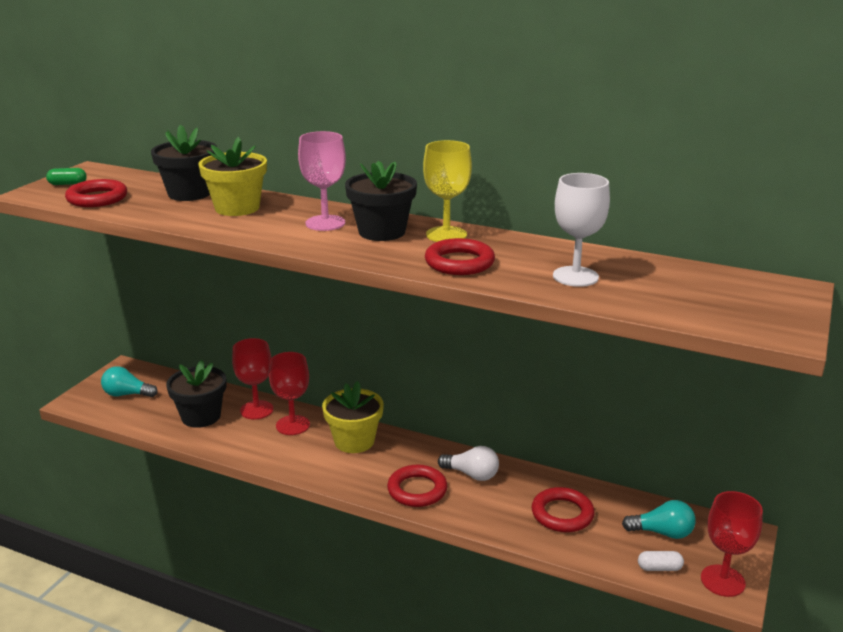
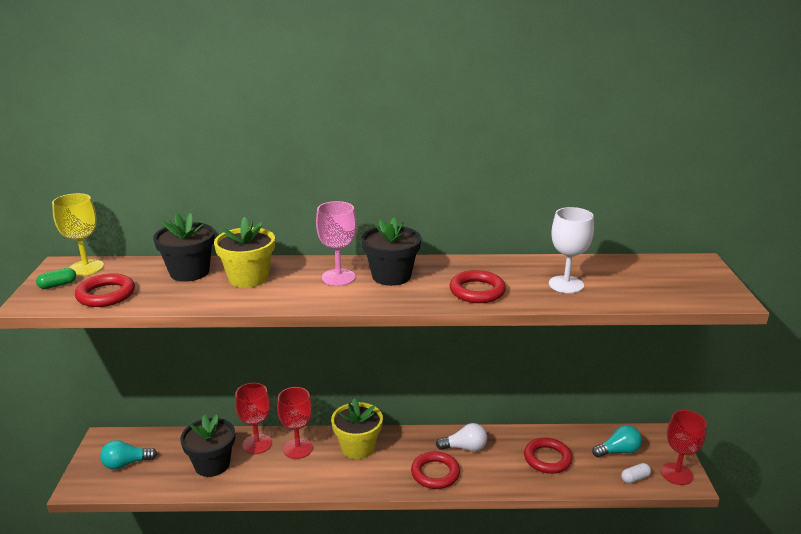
camera: 25 degrees left, 0 degrees up
(446, 235) = (441, 268): yellow goblet -> yellow goblet (86, 268)

